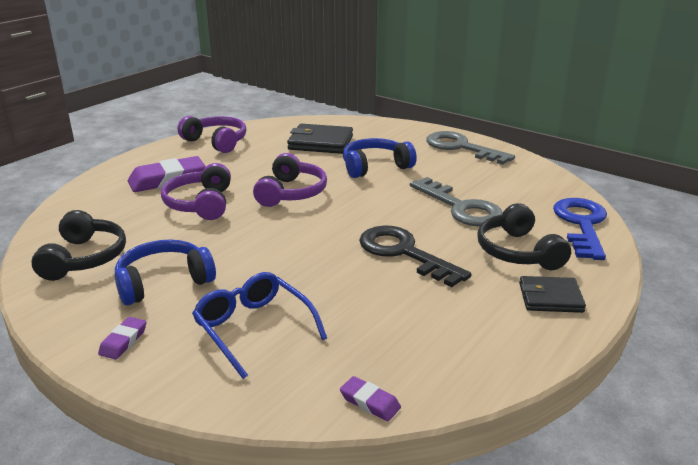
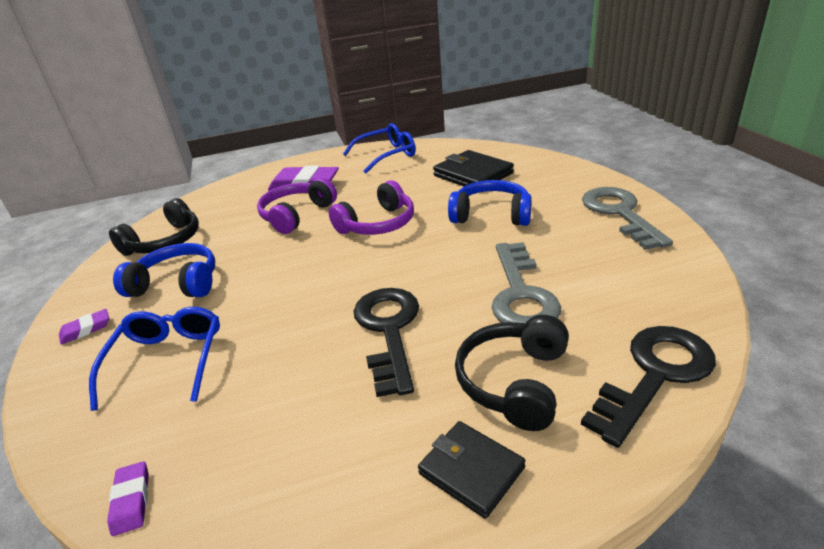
camera: 40 degrees right, 5 degrees up
(216, 142) = (386, 155): purple headphones -> blue glasses
(581, 224) = (655, 375): blue key -> black key

